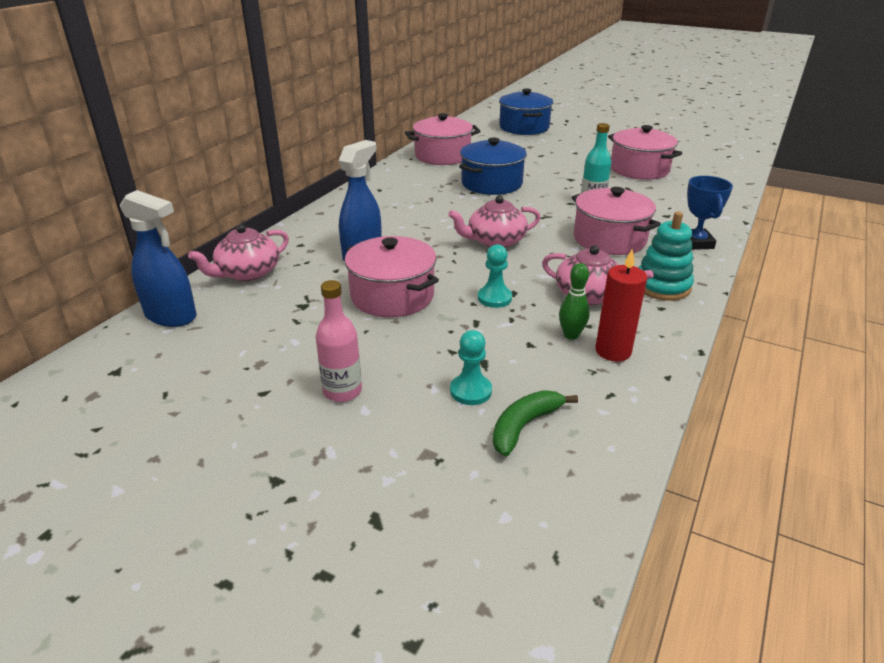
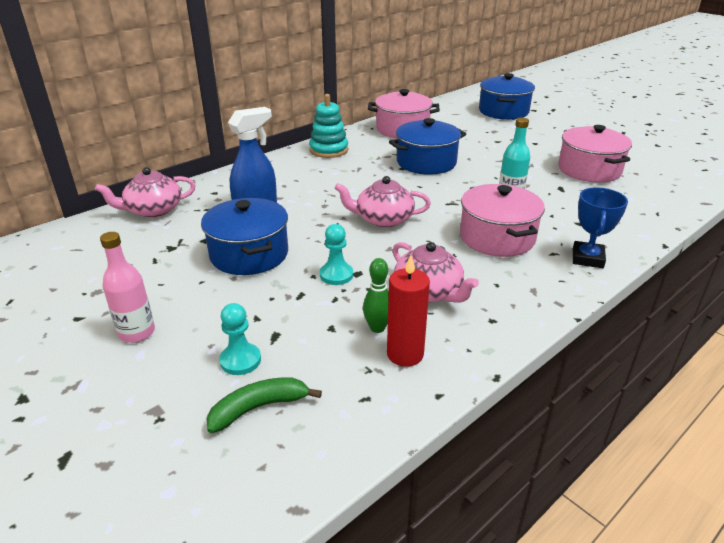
camera: 20 degrees right, 0 degrees up
(171, 316) = (68, 236): blue spray bottle -> none
(392, 296) = (249, 254): pink pot -> blue pot
(662, 286) = (512, 298): turquoise stacking toy -> turquoise stacking toy (329, 150)

